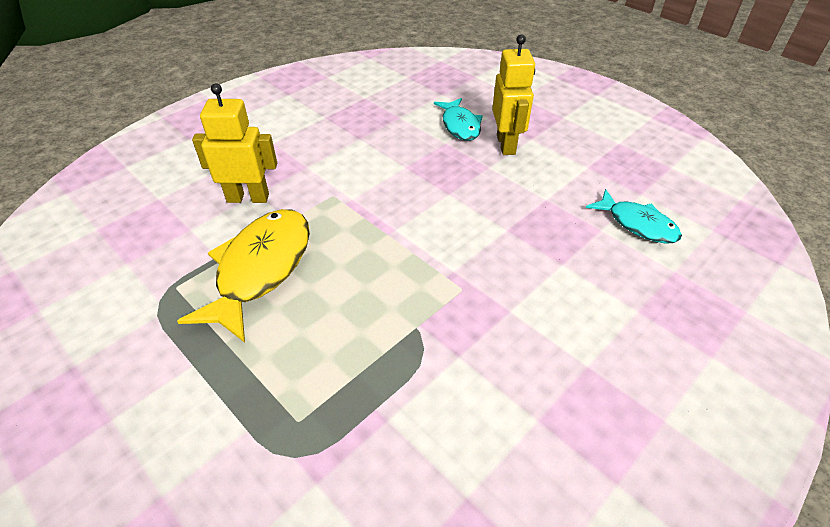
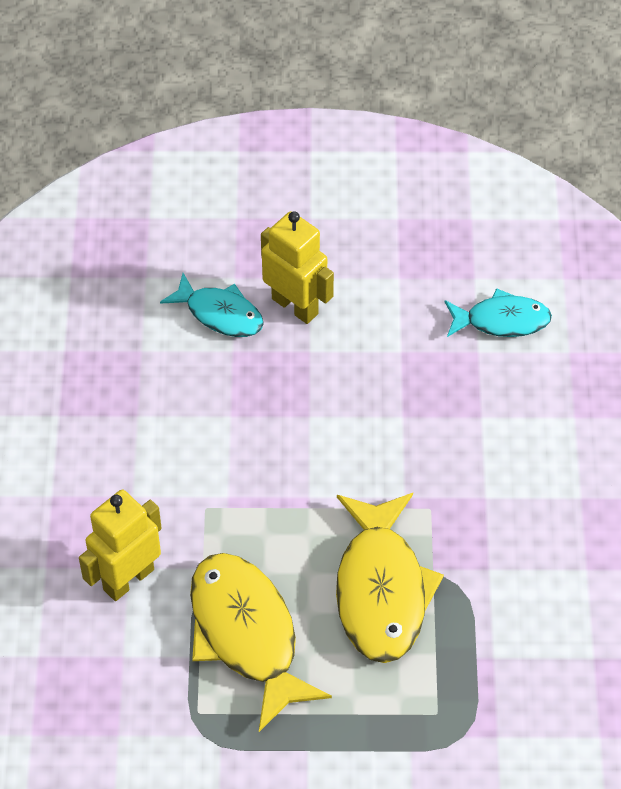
camera: 45 degrees left, 10 degrees up
(369, 309) = (381, 590): none -> yellow fish

